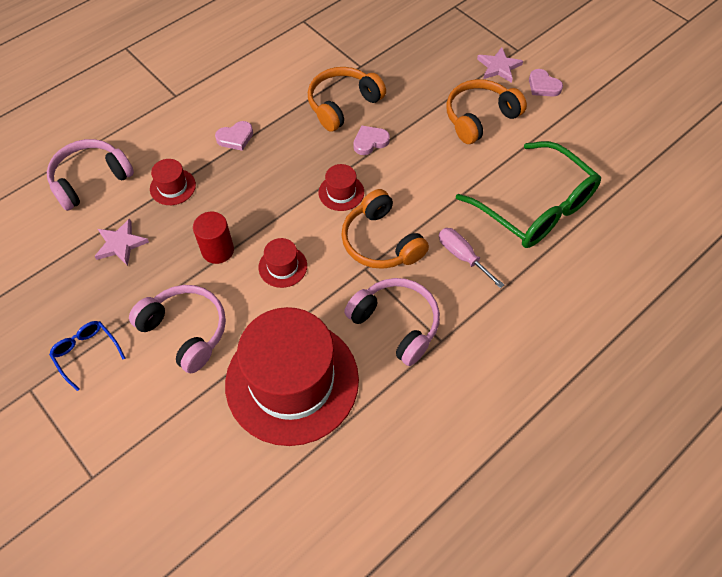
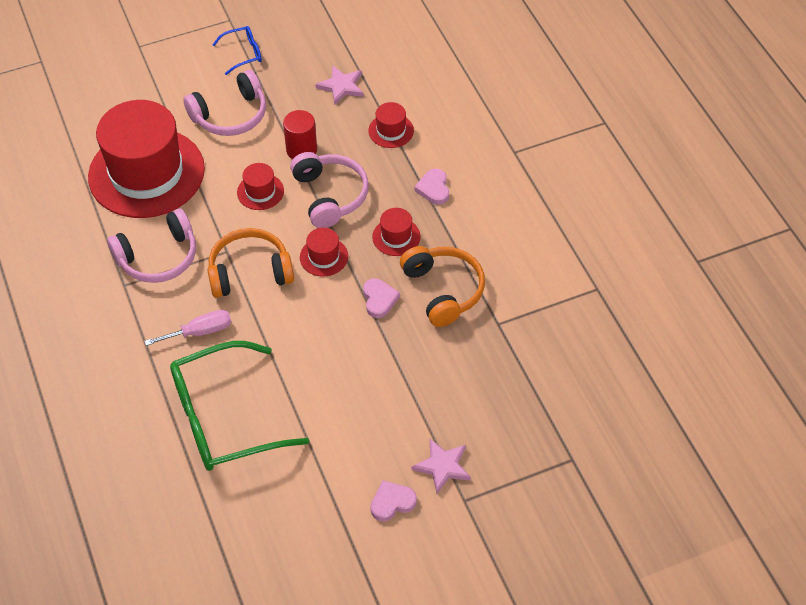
camera: 110 degrees right, 5 degrees down
(90, 179) = (426, 75): pink headphones -> pink headphones (330, 195)
(299, 149) = (396, 237): none -> red hat
(479, 117) = (370, 414): orange headphones -> none

